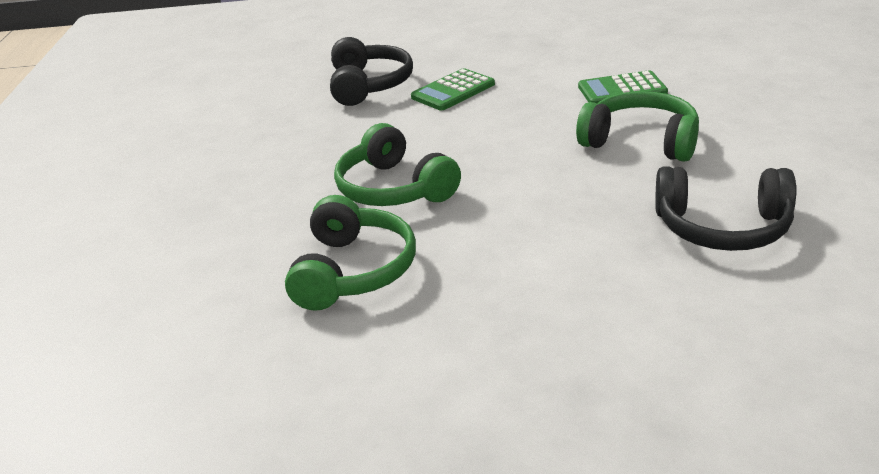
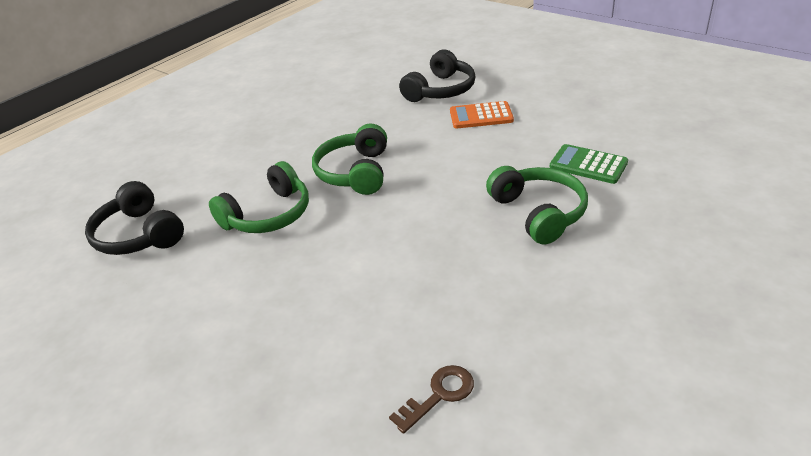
camera: 40 degrees right, 5 degrees up
(453, 91) = (481, 116): green calculator -> orange calculator
(722, 228) = (490, 307): black headphones -> black headphones (139, 235)
(796, 313) = (439, 395): none -> brown key

